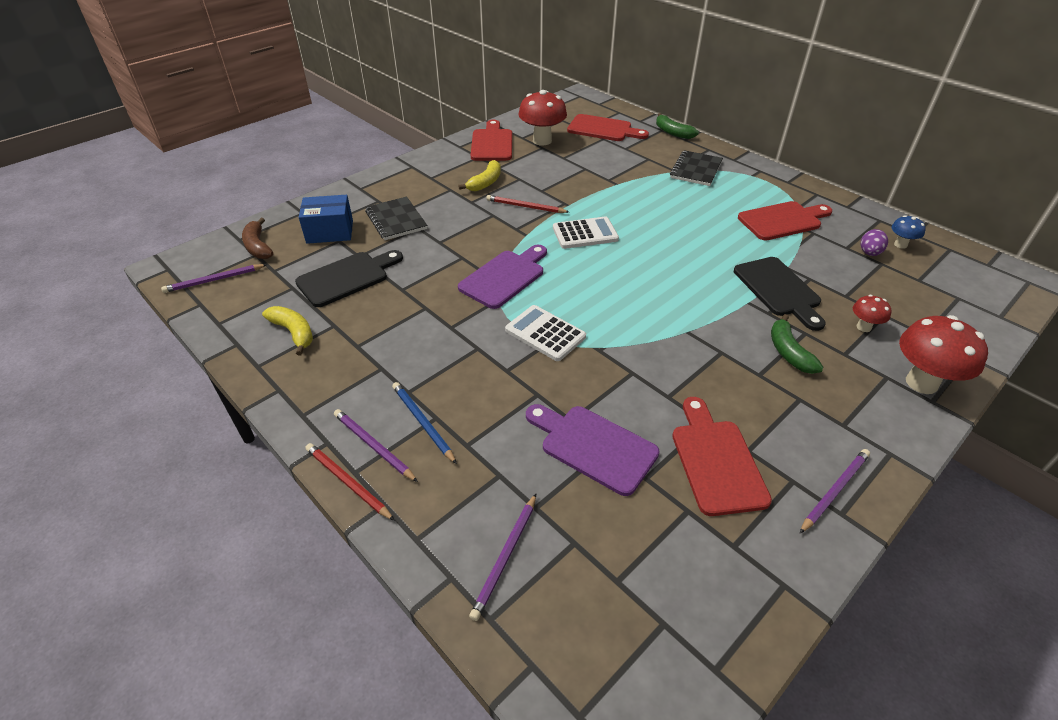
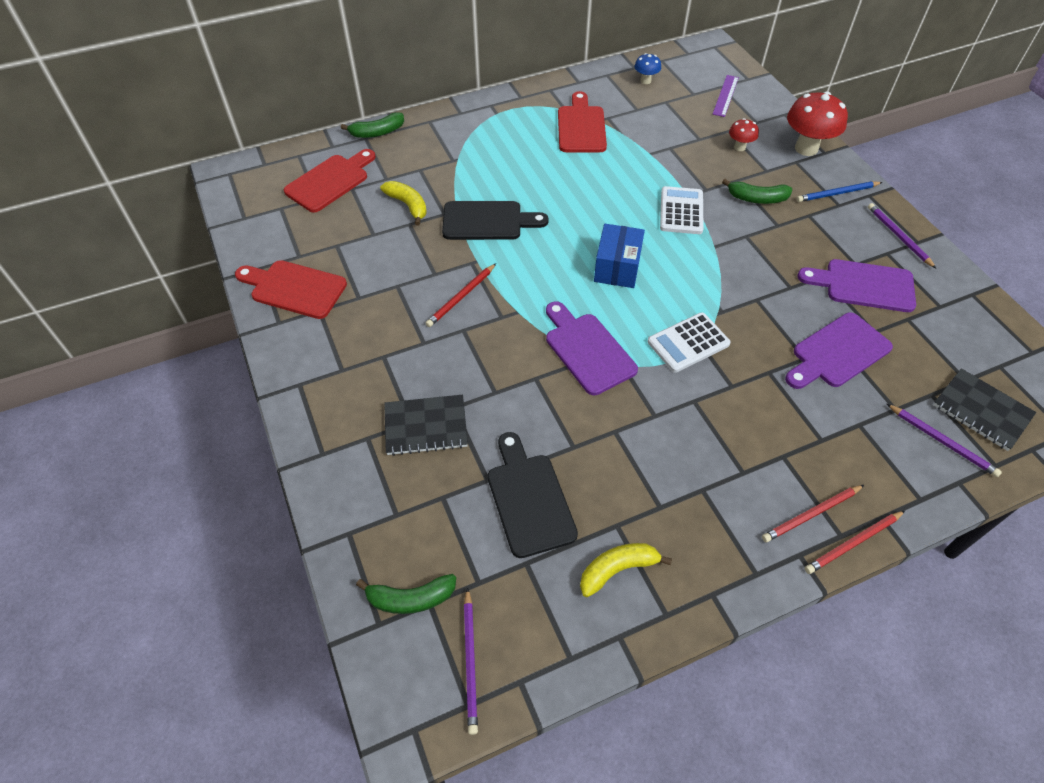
camera: 70 degrees left, 10 degrees up
(258, 246) = (411, 599): brown banana -> green banana
(330, 231) = (416, 504): blue box -> blue box (617, 267)
(373, 446) = (811, 514): purple pencil -> red pencil
(422, 423) = (788, 468): blue pencil -> blue pencil (837, 193)
(485, 183) = (388, 318): yellow banana -> yellow banana (408, 205)
(542, 141) = (320, 240): red mushroom -> none
(585, 234) = (538, 264): white calculator -> white calculator (681, 211)
(696, 170) = (464, 145): black notebook -> black notebook (981, 411)
(716, 461) = (863, 285): red cutting board -> purple cutting board
(778, 290) = (678, 171): black cutting board -> black cutting board (487, 221)
(869, 253) = (649, 101): purple egg -> none
(945, 303) = (725, 95): none -> purple ruler

